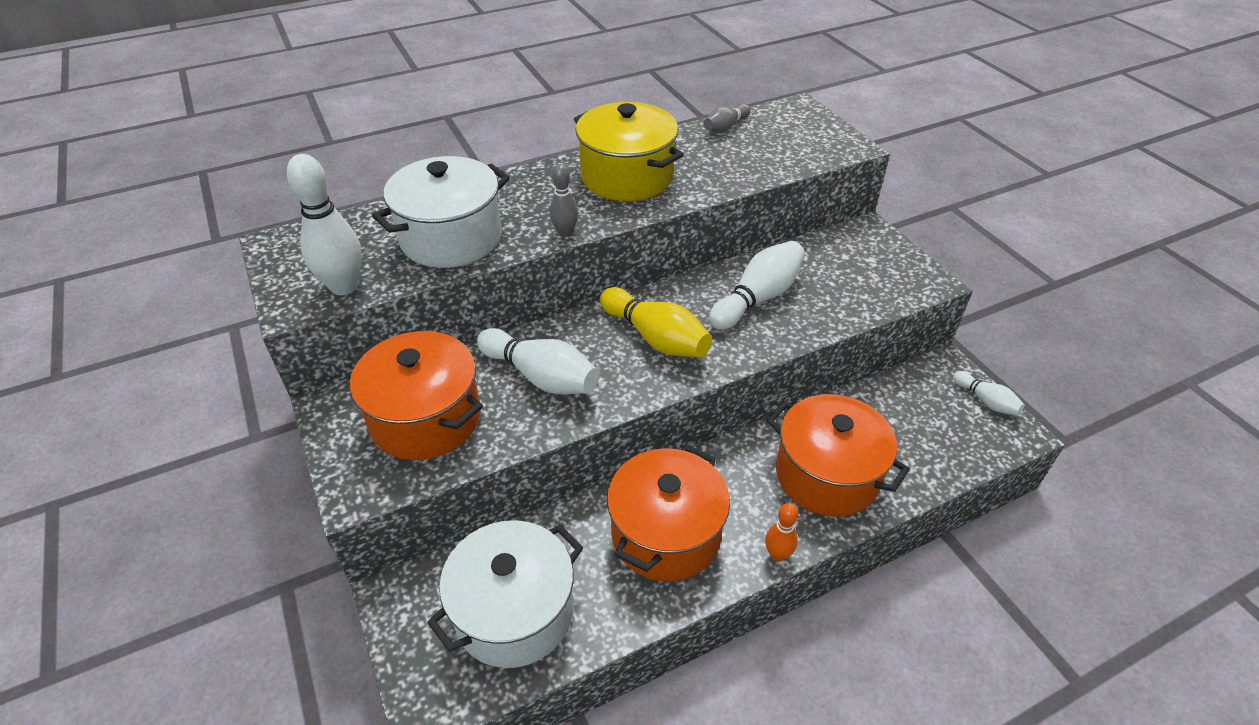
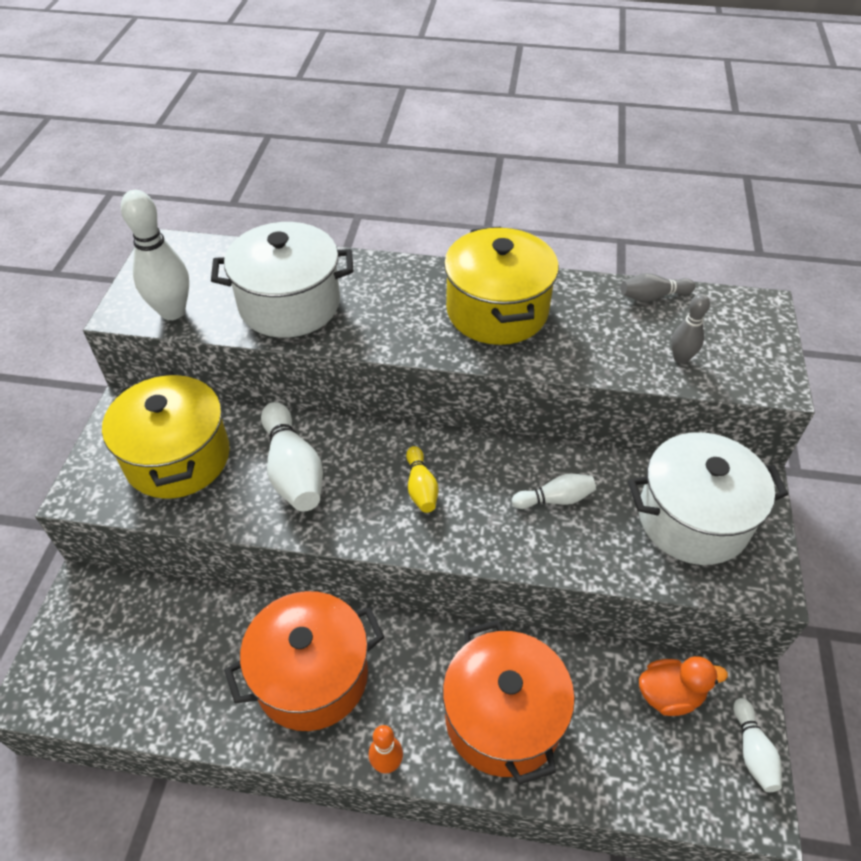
camera: 35 degrees right, 5 degrees up
(426, 418) = (178, 457): orange pot -> yellow pot
(514, 612) = (145, 662): white pot -> white pot (692, 519)
(565, 233) = (385, 345): grey bowling pin -> grey bowling pin (681, 358)
(656, 338) = (421, 487): yellow bowling pin -> yellow bowling pin, size x0.56
(757, 298) = (555, 499): white bowling pin -> white bowling pin, size x0.56
(912, 397) = (669, 694): none -> orange duck

